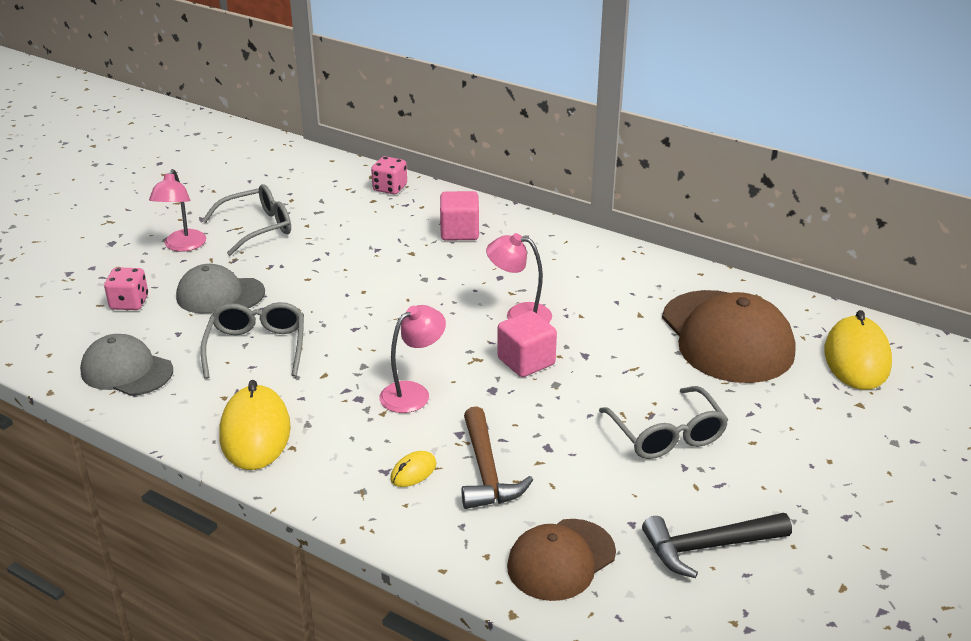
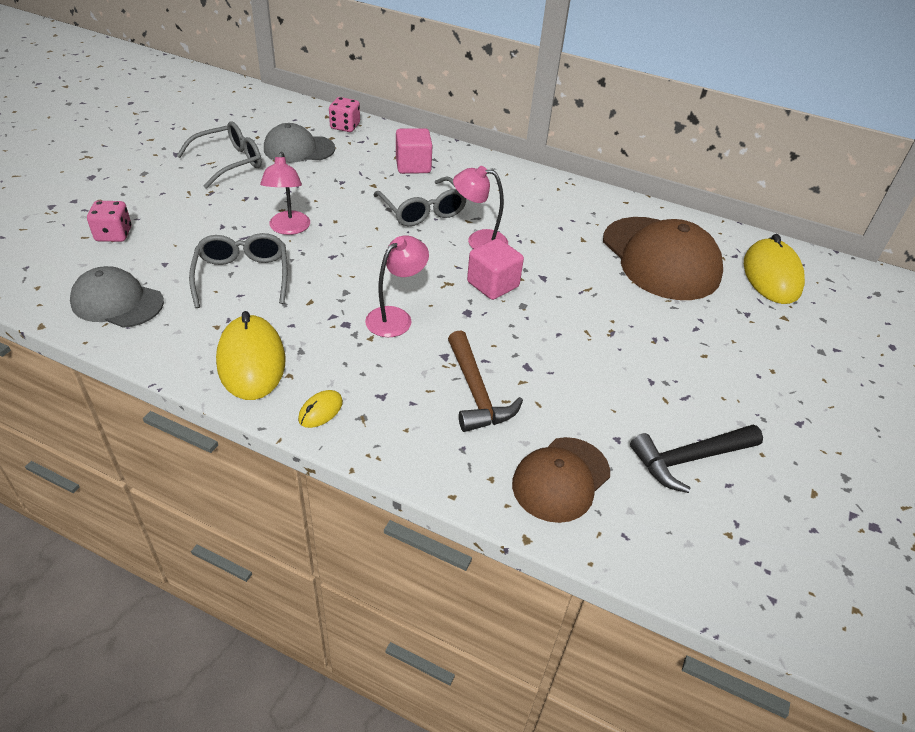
camera: 10 degrees left, 10 degrees up
(182, 246) = (160, 179): pink lamp -> pink lamp (288, 229)
(220, 295) = (201, 226): grey cap -> grey cap (299, 149)
(413, 472) = (408, 395): yellow mouse -> yellow mouse (320, 411)
(667, 435) = (630, 351): grey glasses -> grey glasses (423, 211)

